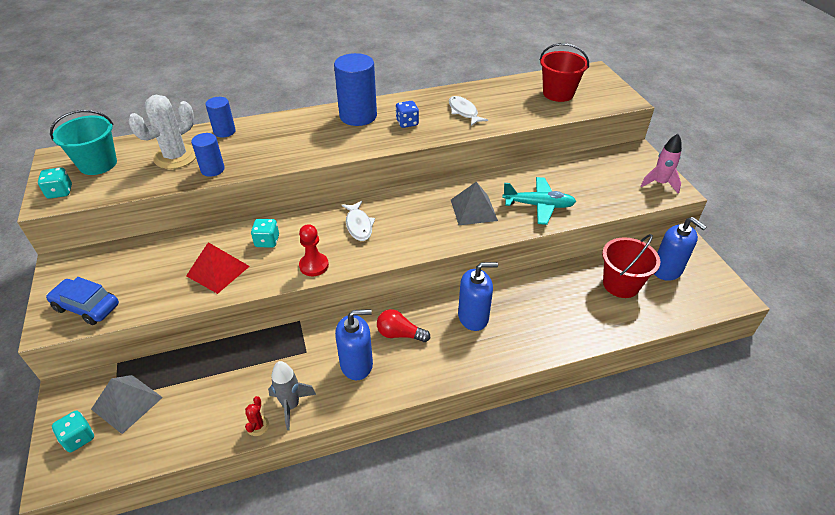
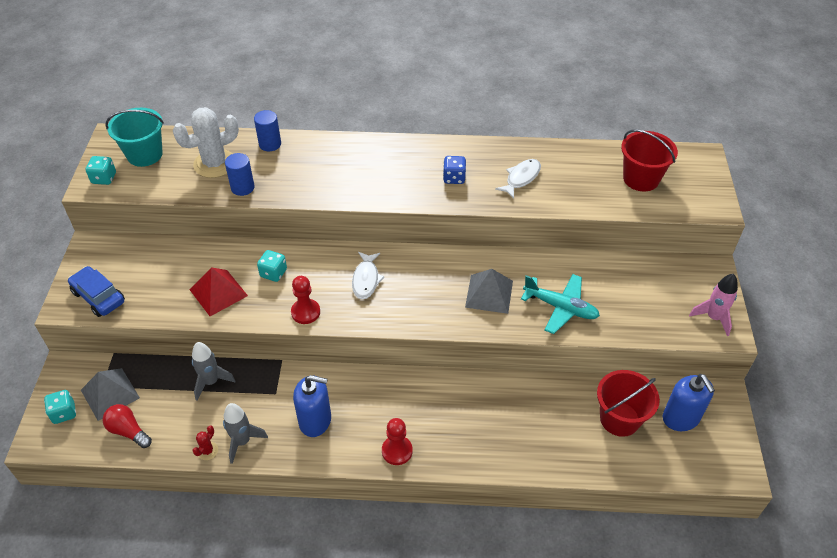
camera: 20 degrees right, 5 degrees up
(235, 360) = (211, 382): none -> grey rocket
(358, 116) = (407, 156): blue cylinder -> none
(400, 334) = (368, 403): red light bulb -> red light bulb (128, 431)
(447, 367) = (397, 451): none -> red pawn
(464, 112) = (521, 178): white fish -> white fish turned 45 degrees clockwise
(473, 317) = (447, 407): blue soap dispenser -> none

